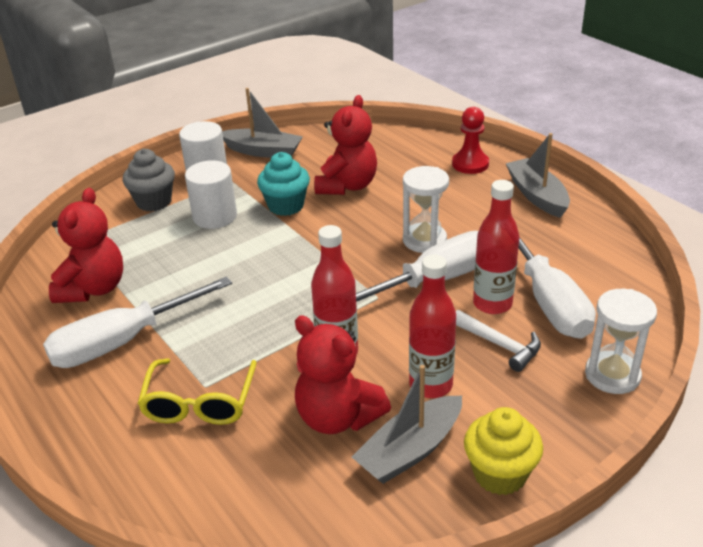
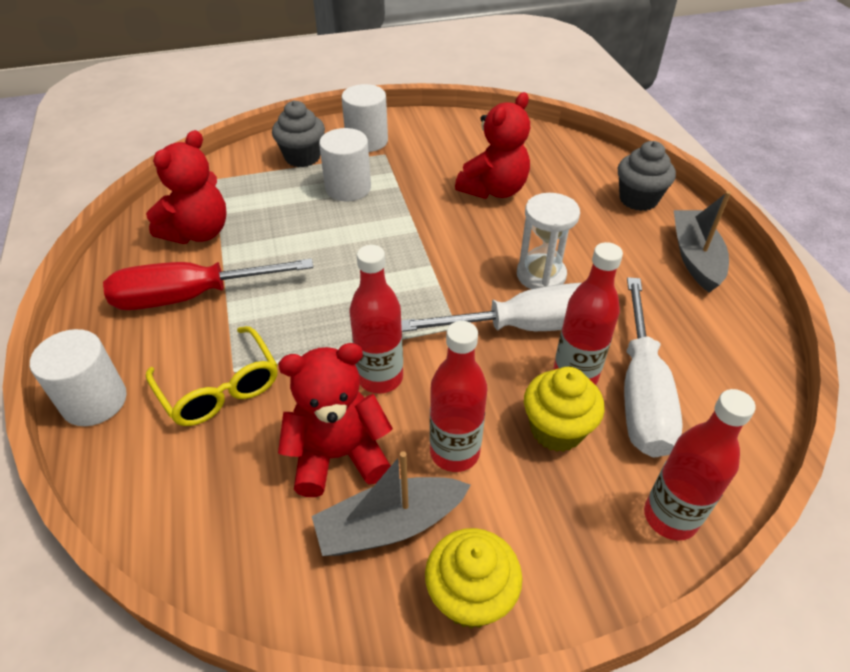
camera: 20 degrees right, 10 degrees up
(88, 448) = (94, 401): none -> white cylinder
(124, 341) = (191, 296): white screwdriver -> red screwdriver
(200, 402) = (219, 387): yellow glasses -> yellow glasses turned 60 degrees counterclockwise
(263, 151) = (432, 130): grey boat -> none
(286, 206) = (421, 195): turquoise cupcake -> none
(338, 417) = (338, 455): red teddy bear -> red teddy bear turned 105 degrees clockwise
(470, 164) = (638, 199): red pawn -> grey cupcake
(499, 345) = (556, 429): white hammer -> yellow cupcake
(612, 375) = (670, 517): white hourglass -> red bottle

